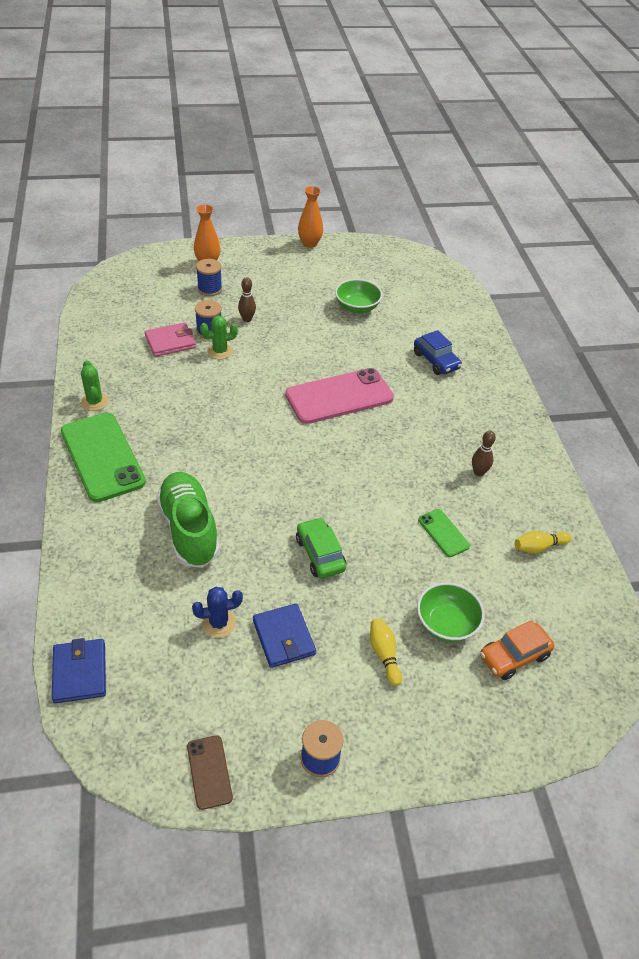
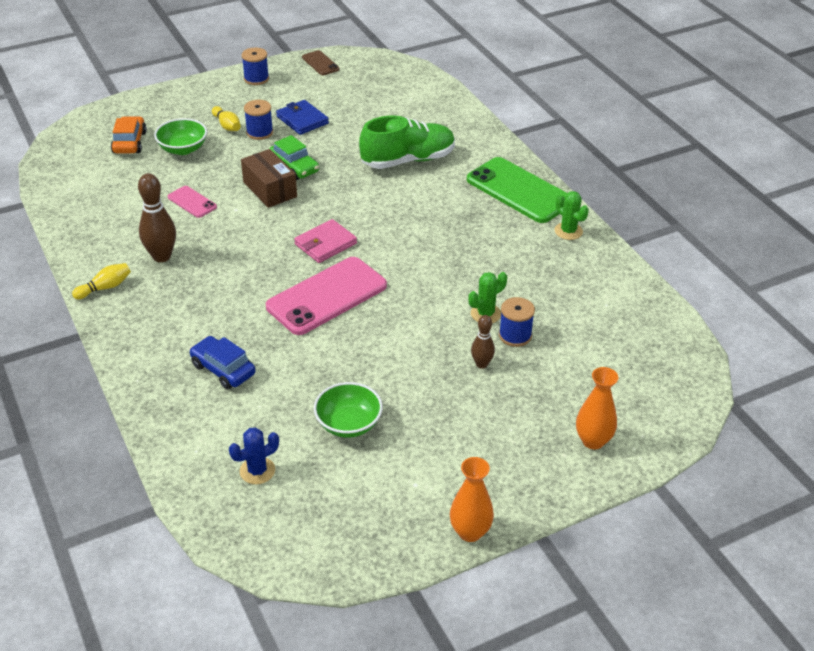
camera: 165 degrees right, 5 degrees down
(80, 672) = (426, 82): blue wallet -> none
(170, 342) = (548, 310): pink wallet -> pink wallet (325, 244)
(189, 529) = (408, 160): green shoe -> green shoe turned 75 degrees counterclockwise
(209, 289) = (558, 397): blue spool -> blue spool (259, 132)
(218, 623) = (352, 118): blue cactus -> blue cactus (257, 471)
(356, 528) = (270, 189): none -> brown box
(443, 533) = (192, 202): green phone -> pink phone
(478, 472) = (161, 256): brown bowling pin -> brown bowling pin, size x1.69
(514, 656) = (130, 142): orange car -> orange car turned 45 degrees counterclockwise
(538, 547) = (104, 210): yellow bowling pin -> yellow bowling pin (105, 288)

